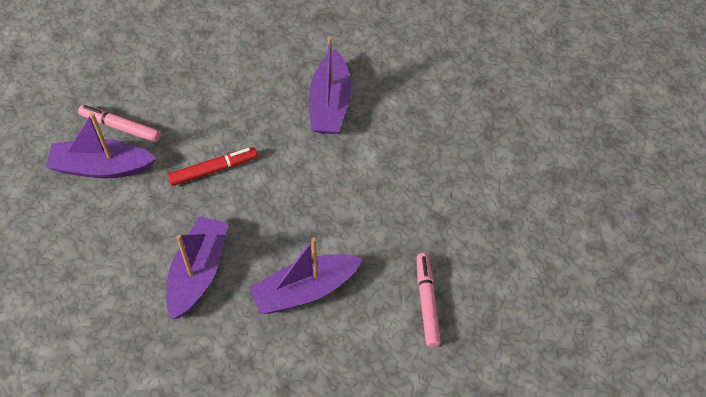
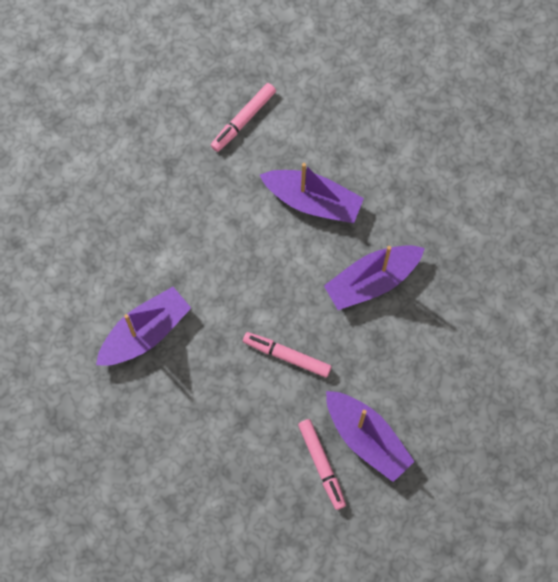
camera: 135 degrees left, 15 degrees up
(213, 170) = (287, 356): red marker -> pink marker

